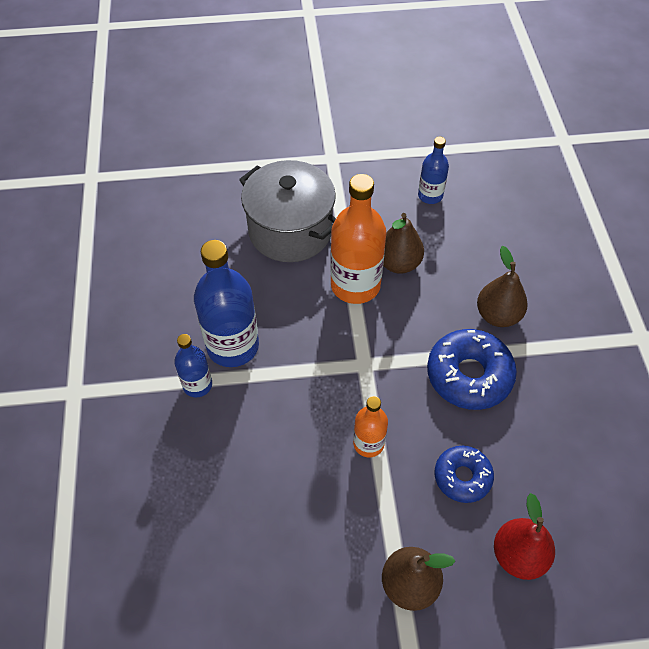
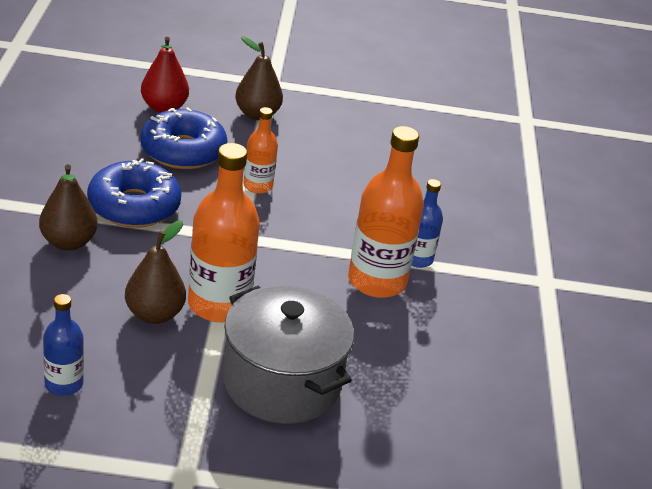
camera: 175 degrees left, 20 degrees down
(233, 346) = (377, 281): blue bottle -> orange bottle
(462, 477) = (183, 151): blue donut -> blue donut, size x1.61

